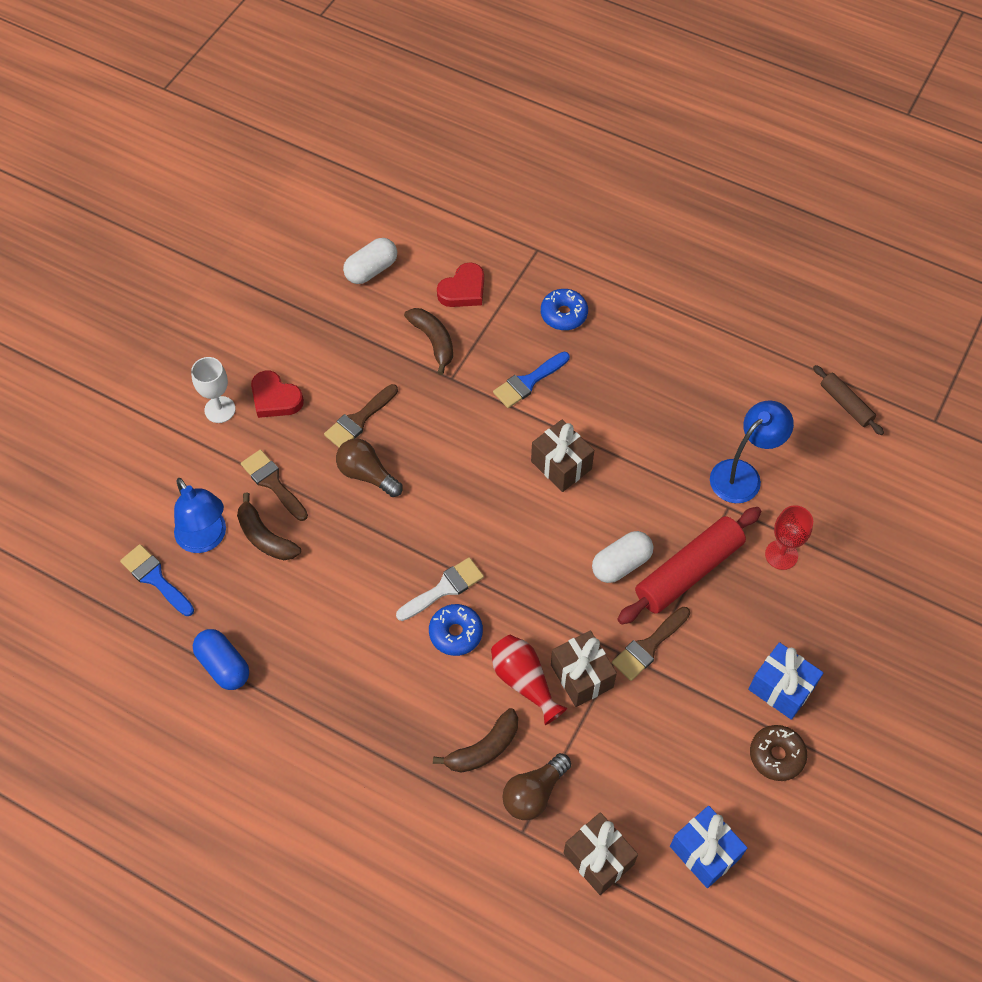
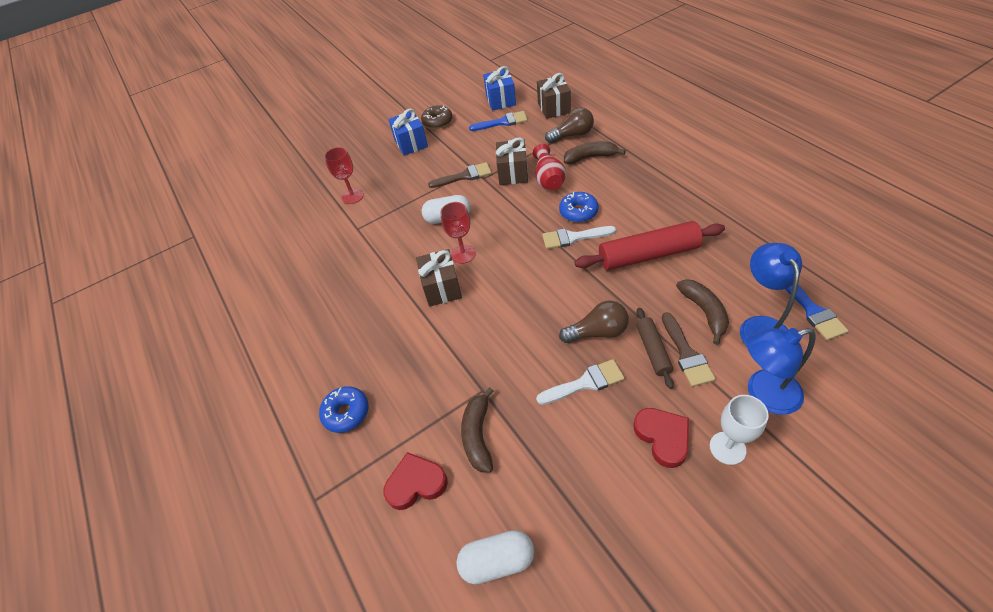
camera: 145 degrees left, 10 degrees down
(223, 665) = (756, 237): blue capsule -> none
(359, 420) = (585, 383): brown brush -> white brush
(367, 474) = (597, 332): brown light bulb -> brown light bulb turned 75 degrees counterclockwise
(528, 382) = (421, 361): blue brush -> blue brush (502, 122)
(565, 517) = (463, 254): none -> red goblet
(688, 571) = (411, 203): red rolling pin -> red rolling pin (648, 255)
(743, 474) = (331, 243): blue lamp -> blue lamp (763, 395)
(846, 404) = (227, 263): brown rolling pin -> brown rolling pin (653, 350)

